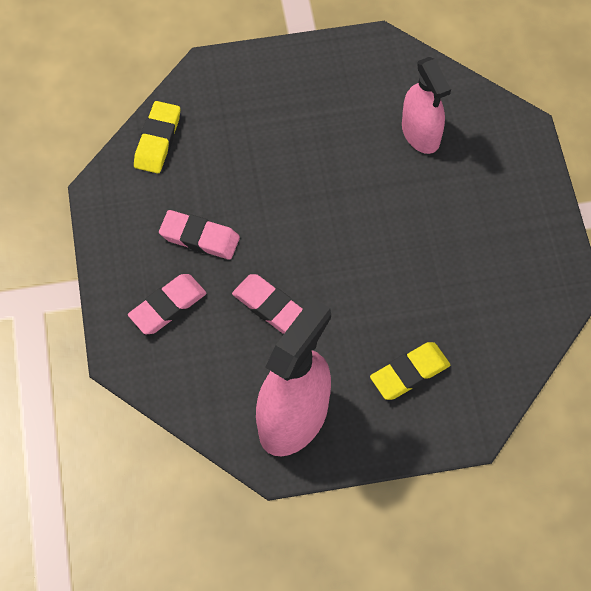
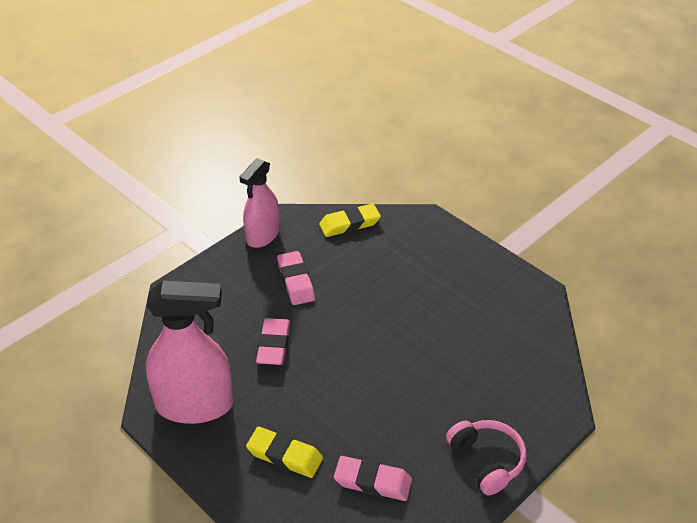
camera: 55 degrees right, 20 degrees down
(168, 306) = (230, 293): pink eraser -> pink eraser (372, 481)
(421, 133) = (493, 354): pink spray bottle -> pink spray bottle (263, 235)
(528, 218) = (486, 460): none -> pink headphones

